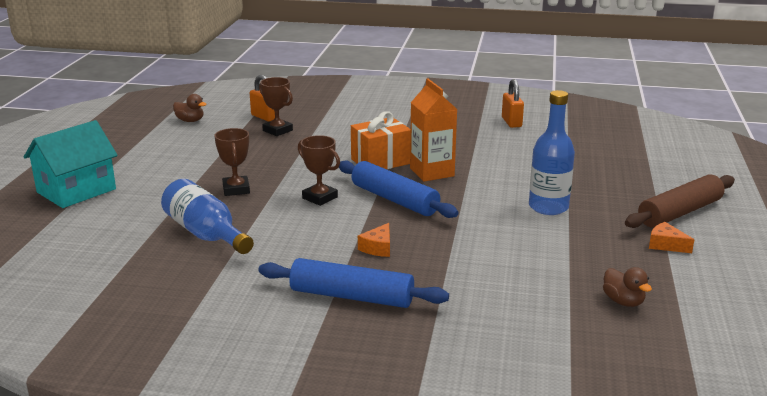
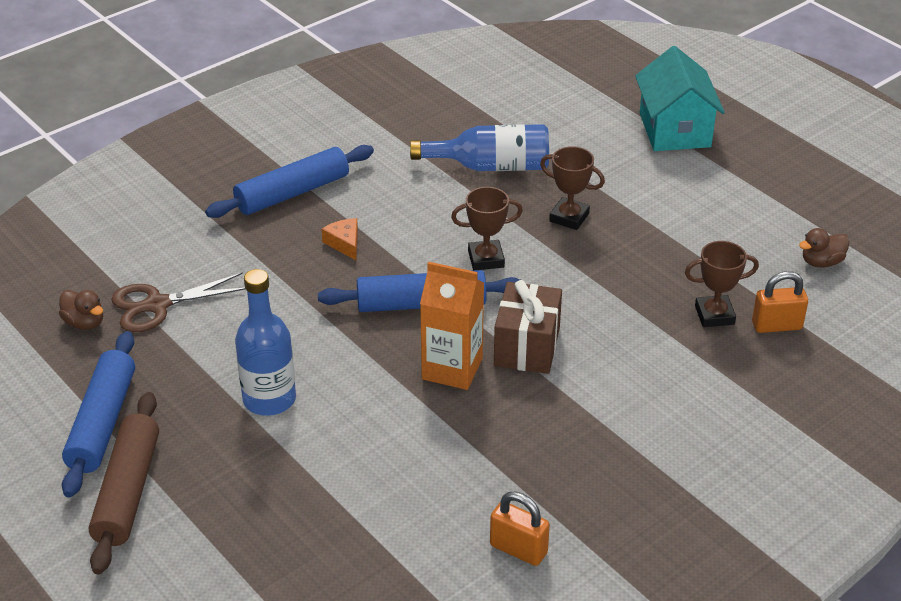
camera: 130 degrees right, 15 degrees up
(380, 161) = (527, 347): orange gift -> brown gift
(556, 283) = (157, 305): none -> brown scissors
(623, 301) = (84, 322): brown duck -> brown duck turned 150 degrees counterclockwise
(666, 245) = (102, 423): orange cheese -> blue rolling pin

